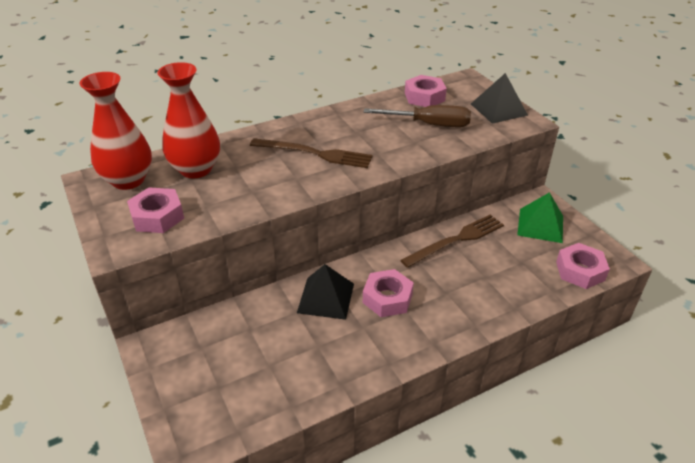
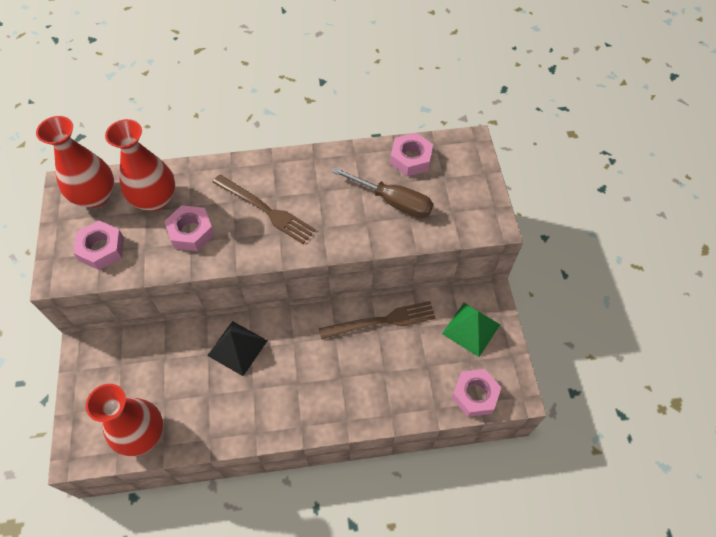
camera: 20 degrees right, 20 degrees up
(260, 404) = (142, 434): none -> red vase
(387, 298) = (287, 366): pink nut -> pink nut (191, 232)
(498, 109) = (475, 199): black pyramid -> none

